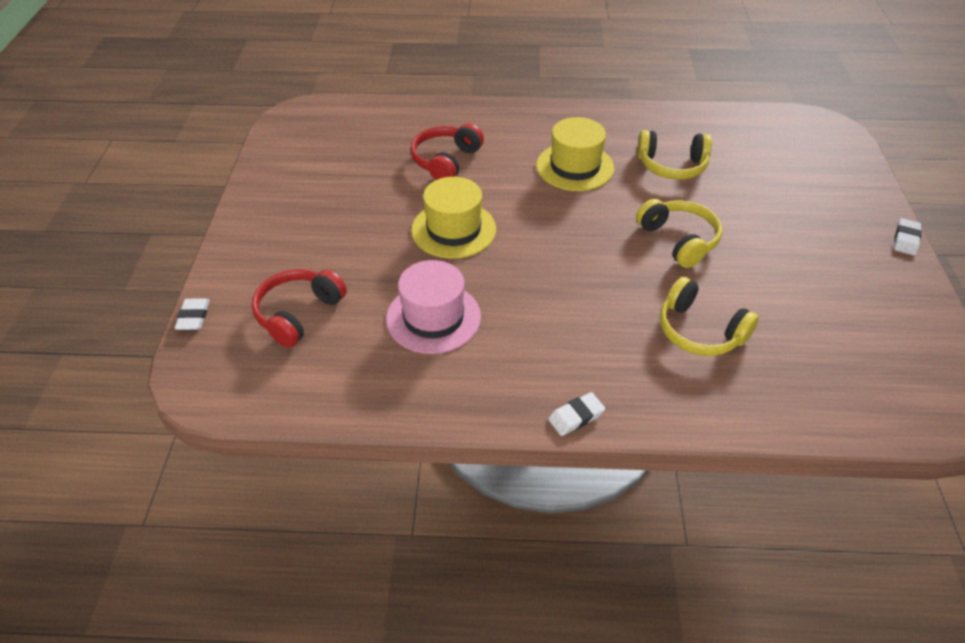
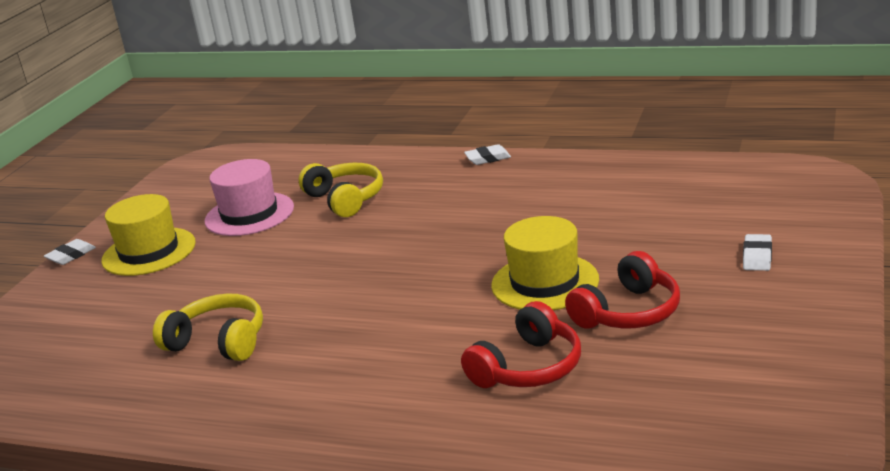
camera: 160 degrees left, 20 degrees down
(193, 317) = (852, 217): white eraser -> white eraser (757, 256)
(298, 314) = (733, 217): red headphones -> red headphones (628, 312)
(433, 317) = (589, 212): pink hat -> pink hat (249, 214)
(575, 167) = (346, 348): yellow hat -> yellow hat (149, 252)
(678, 240) = (294, 263): yellow headphones -> none

